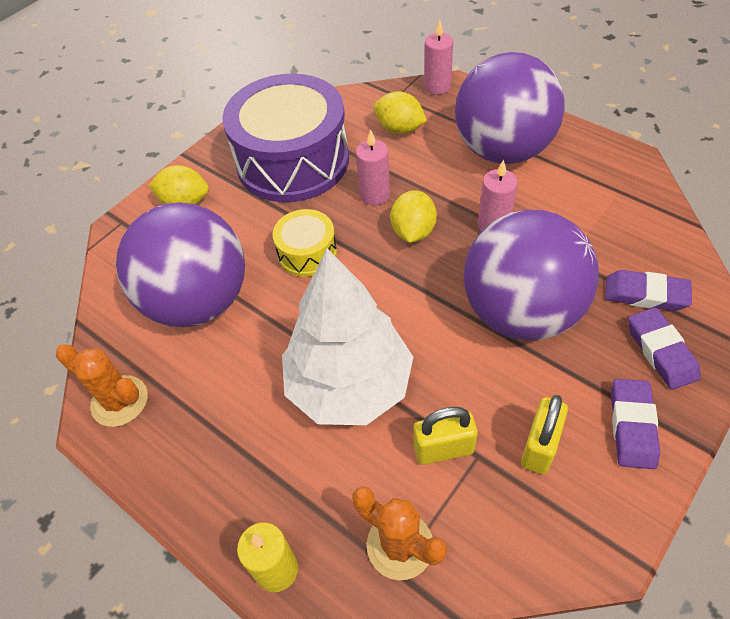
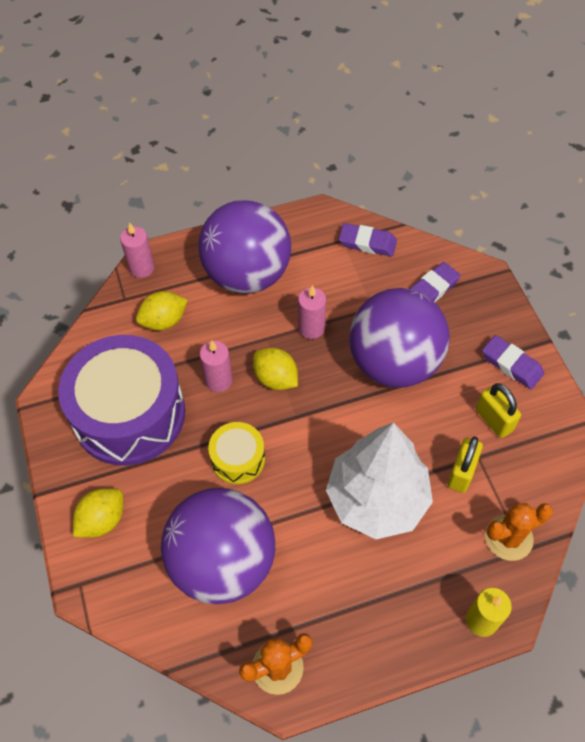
camera: 60 degrees left, 5 degrees up
(660, 351) = (474, 314): purple eraser -> purple eraser (367, 243)

